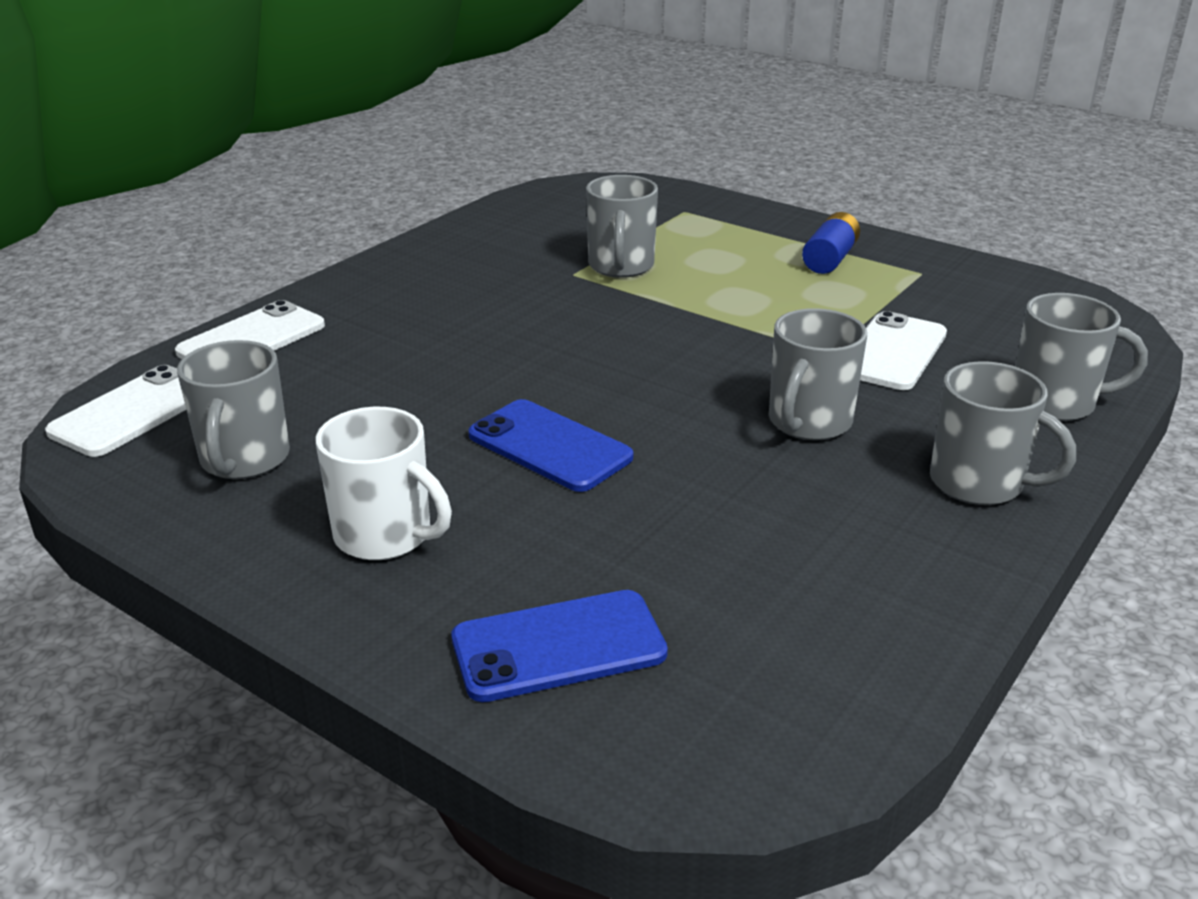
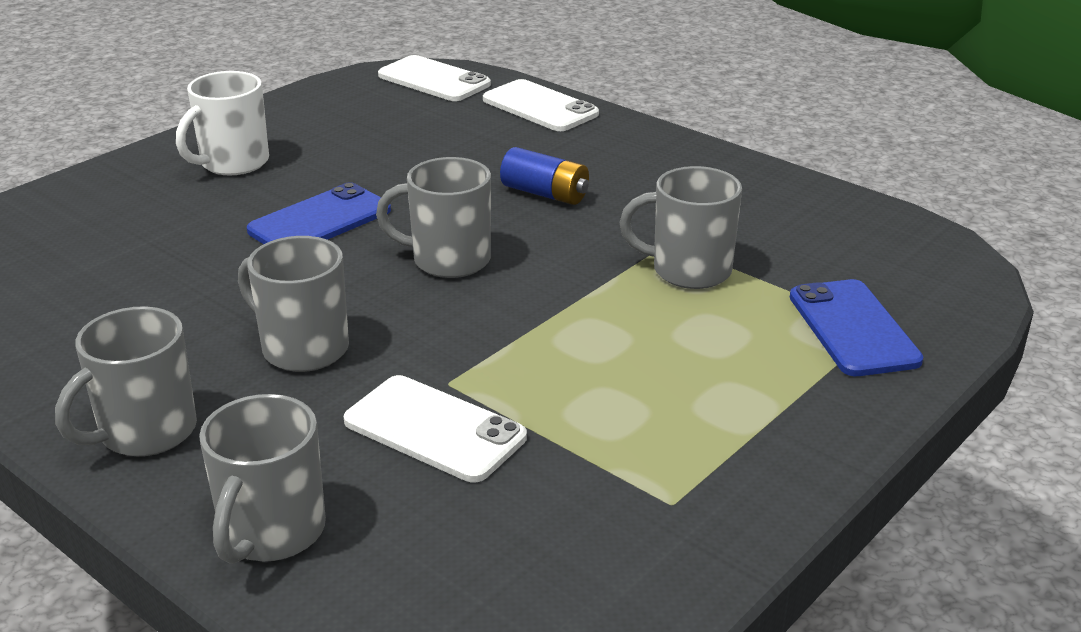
camera: 95 degrees right, 0 degrees up
(244, 460) = (353, 116): grey mug -> grey mug (448, 260)
(558, 646) = (75, 217): blue phone -> blue phone (853, 328)
(830, 259) = (717, 425): blue battery -> blue battery (545, 194)

